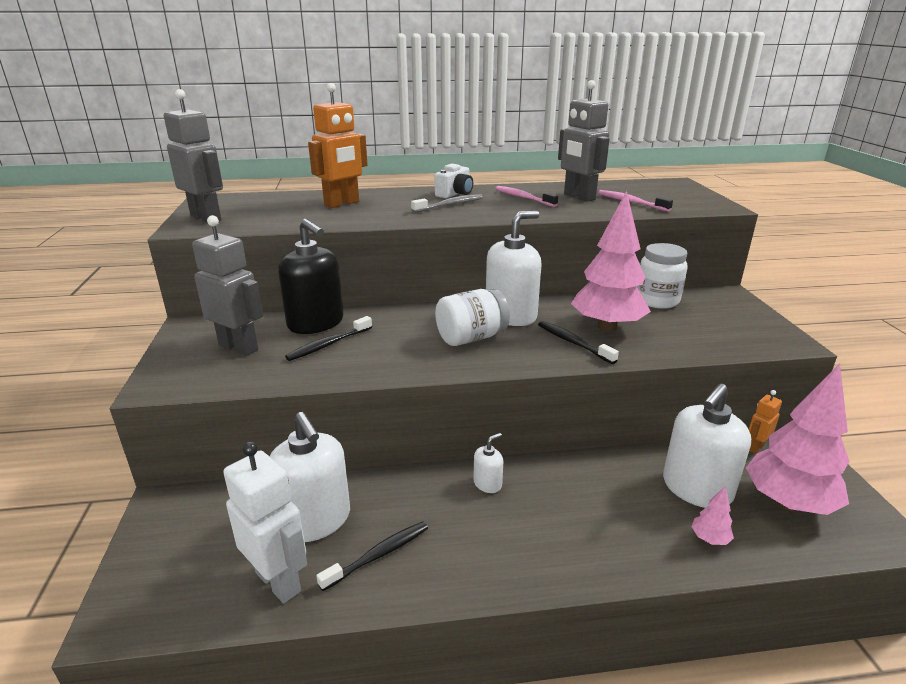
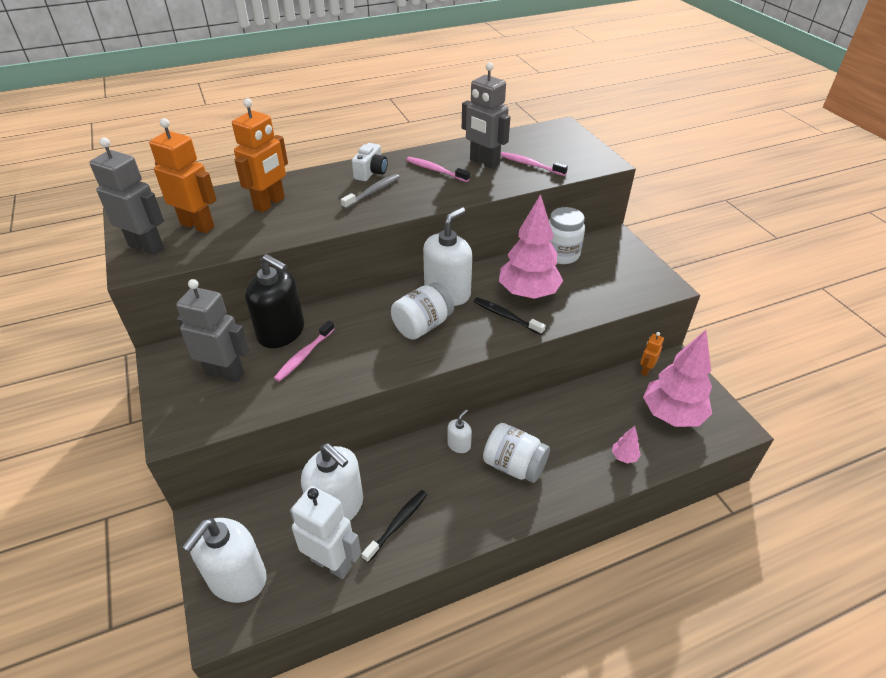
camera: 15 degrees left, 15 degrees up
(264, 210) = (198, 225): none -> orange robot
(328, 344) = (304, 355): black toothbrush -> pink toothbrush
(552, 519) = (514, 465): none -> white jar
(696, 489) = (609, 416): white soap dispenser -> white soap dispenser (237, 578)

